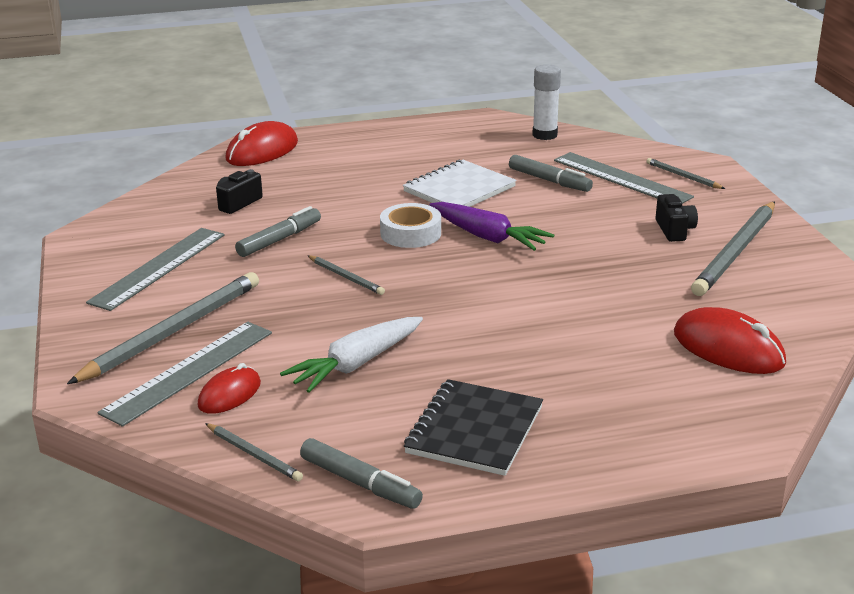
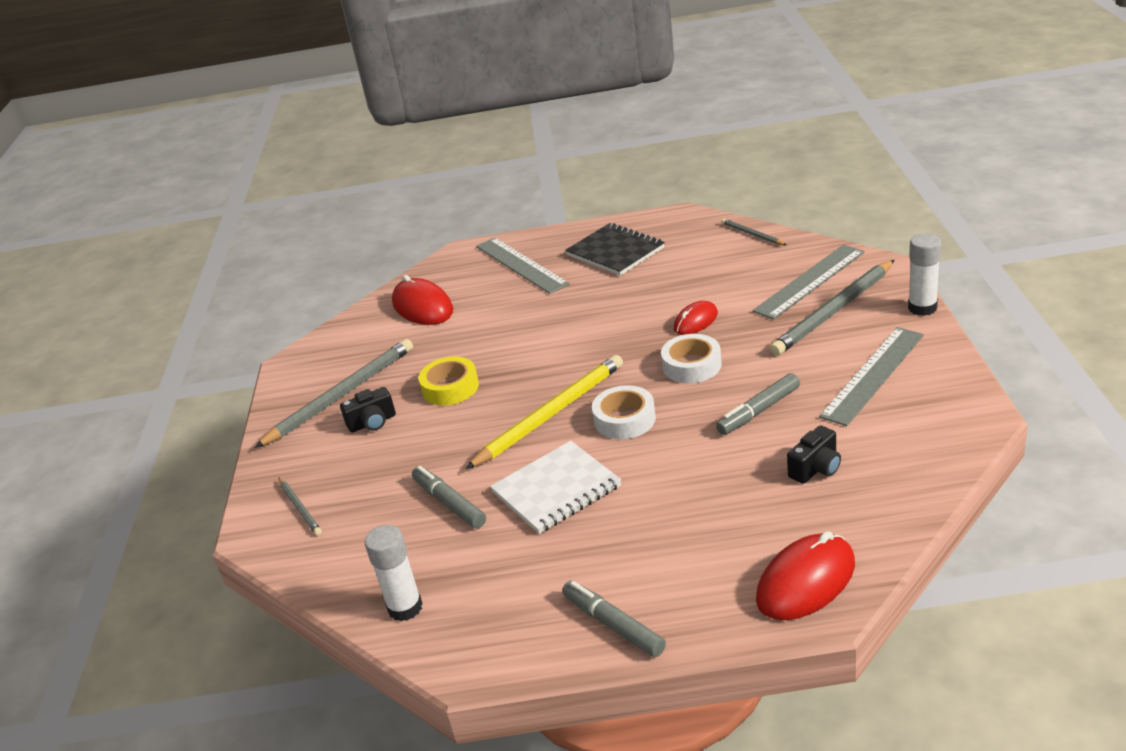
camera: 165 degrees left, 5 degrees up
(68, 333) = (922, 308): none -> white glue stick
(229, 394) = (776, 267): red mouse -> red mouse (695, 321)
(346, 277) = (692, 365): grey pencil -> white tape
(356, 364) = (687, 289): white carrot -> none
(360, 483) = (688, 224): grey marker -> grey marker (613, 625)
(474, 430) = (615, 252): black notebook -> black notebook turned 75 degrees counterclockwise
(487, 237) = (551, 414): purple carrot -> yellow pencil
(612, 258) = (450, 388): none -> yellow tape
(621, 178) = (369, 505): grey ruler -> grey ruler (521, 265)
(674, 230) = (372, 423): black camera -> black camera turned 120 degrees counterclockwise

